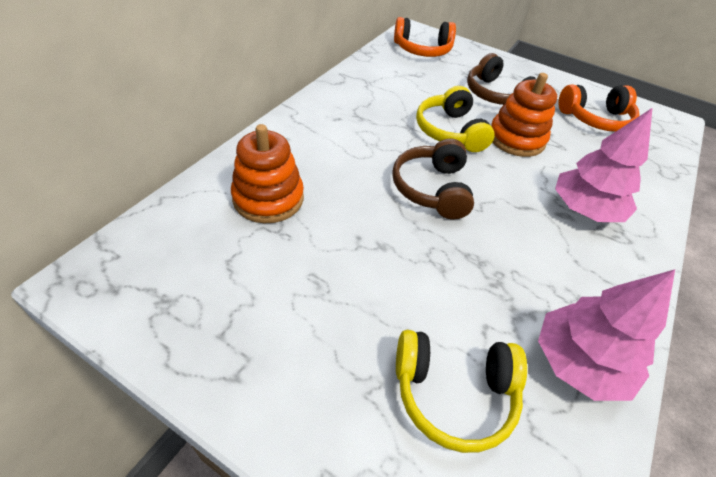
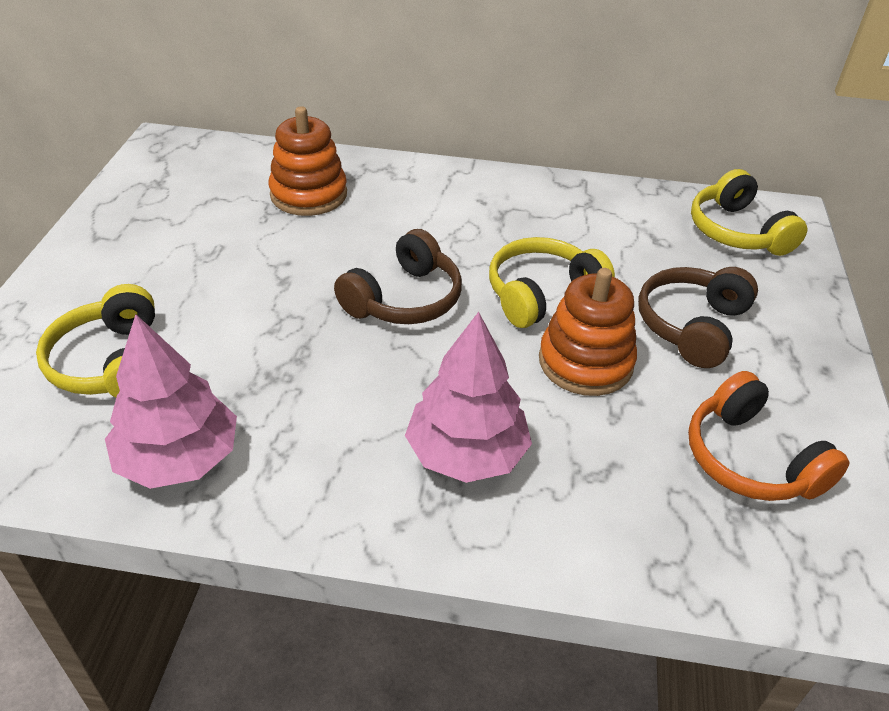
camera: 70 degrees right, 5 degrees down
(422, 50) = (737, 231): orange headphones -> yellow headphones
(432, 189) = (404, 299): brown headphones -> brown headphones turned 150 degrees clockwise

